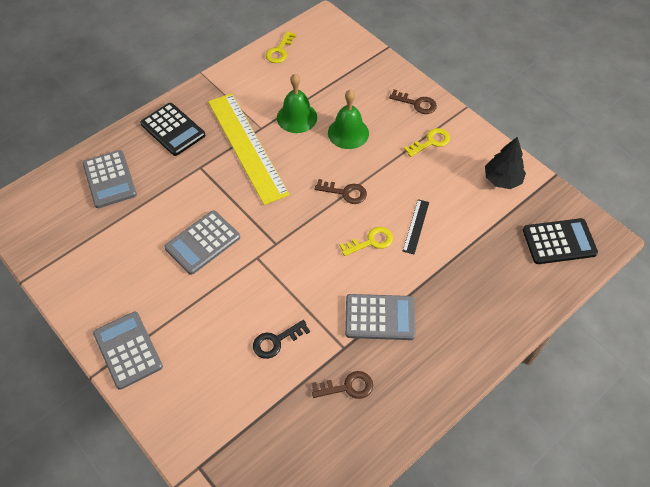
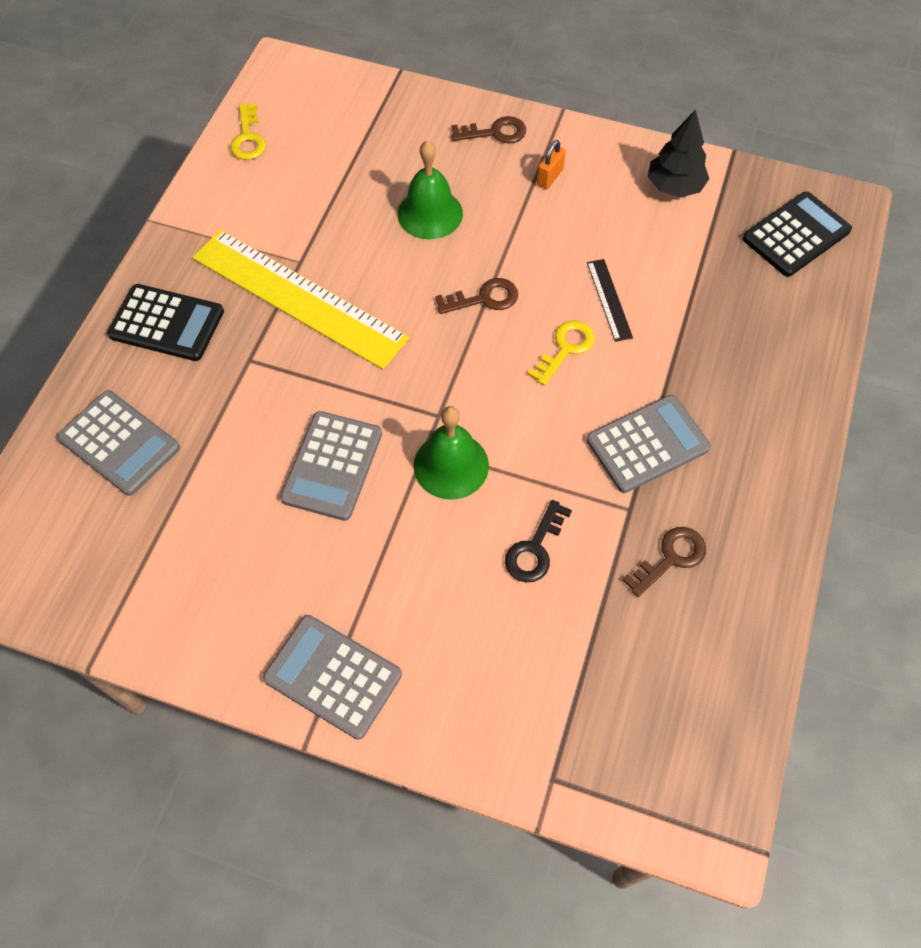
camera: 30 degrees left, 5 degrees up
(297, 117) = (341, 223): green bell -> green bell (451, 465)
(431, 142) = (550, 177): yellow key -> orange padlock

